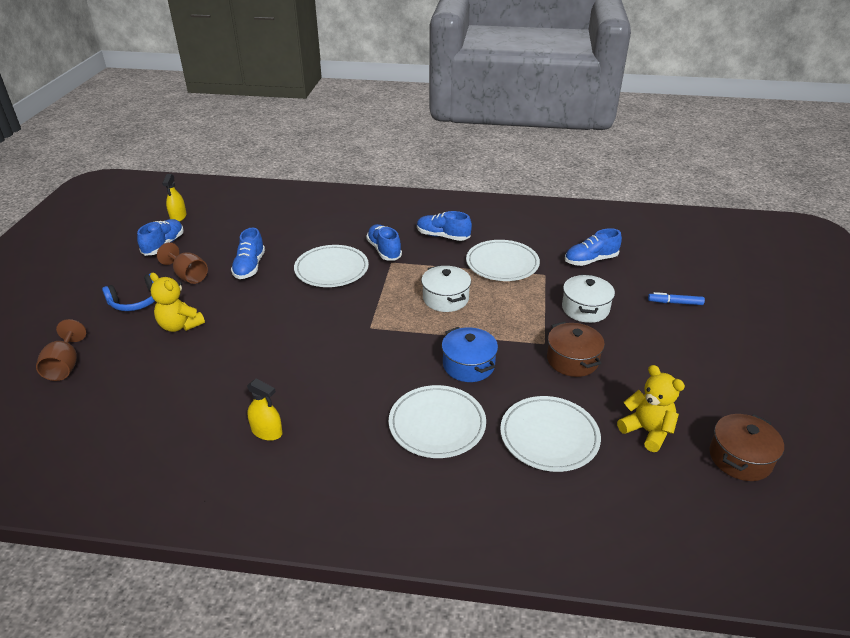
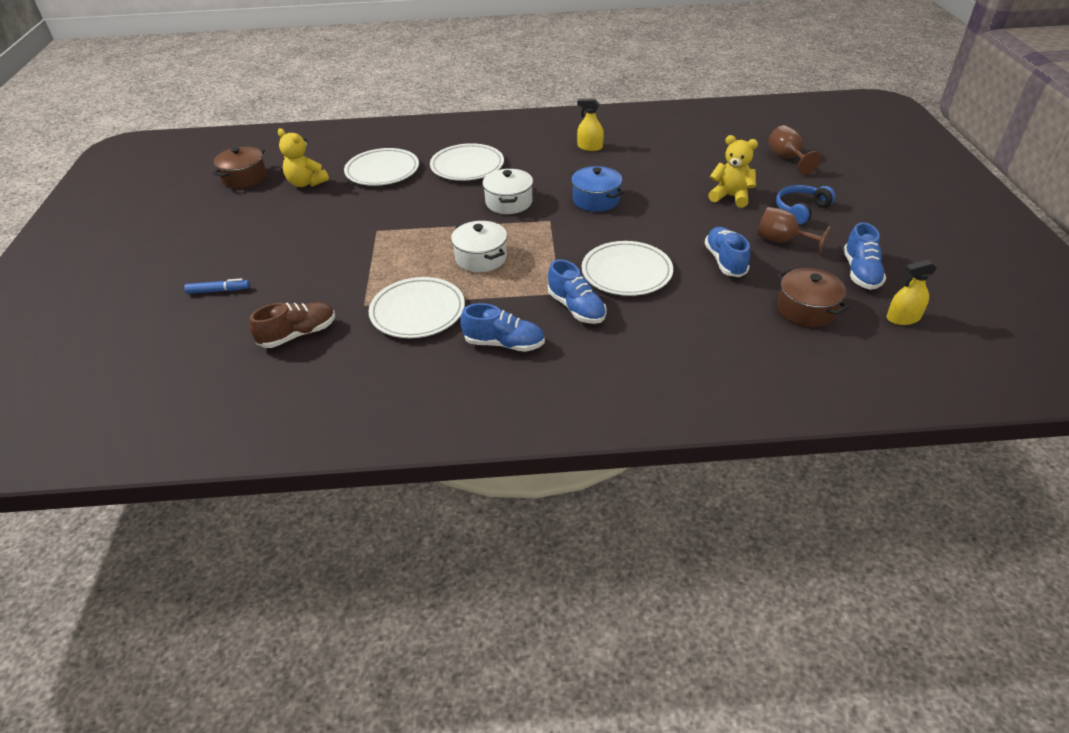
camera: 170 degrees right, 5 degrees up
(178, 217) = (903, 318): yellow spray bottle -> yellow spray bottle turned 90 degrees counterclockwise
(468, 365) = (448, 204): blue pot -> blue pot (596, 200)
(572, 360) = (352, 220): brown pot -> brown pot (806, 310)
(585, 309) = (326, 269): white pot -> white pot (509, 202)
(590, 260) = (298, 334): blue shoe -> brown shoe

